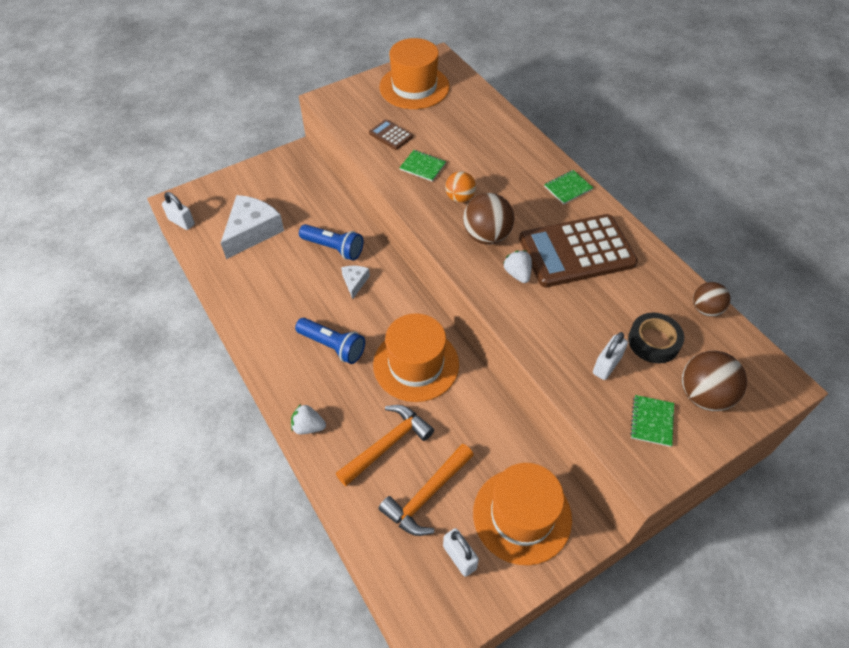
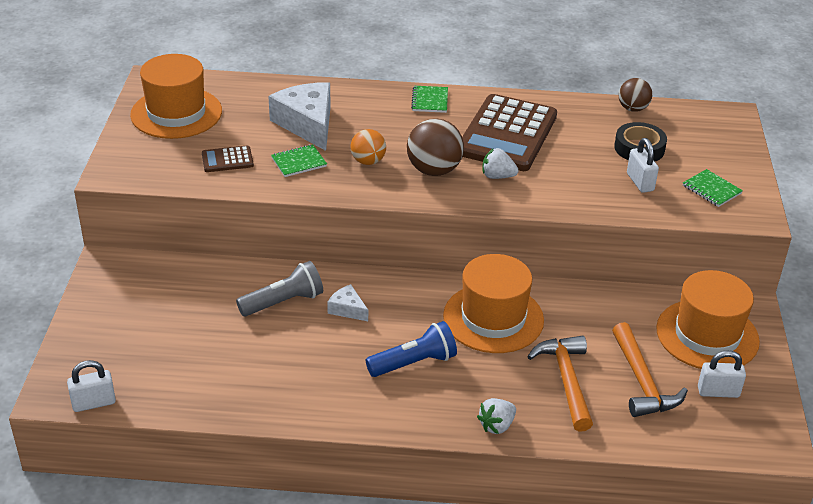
camera: 55 degrees left, 15 degrees down
(252, 231) = (184, 351): white cheese -> white cheese (307, 124)
(333, 248) = (283, 302): blue flashlight -> grey flashlight
(703, 395) = (710, 154): brown ball -> none

